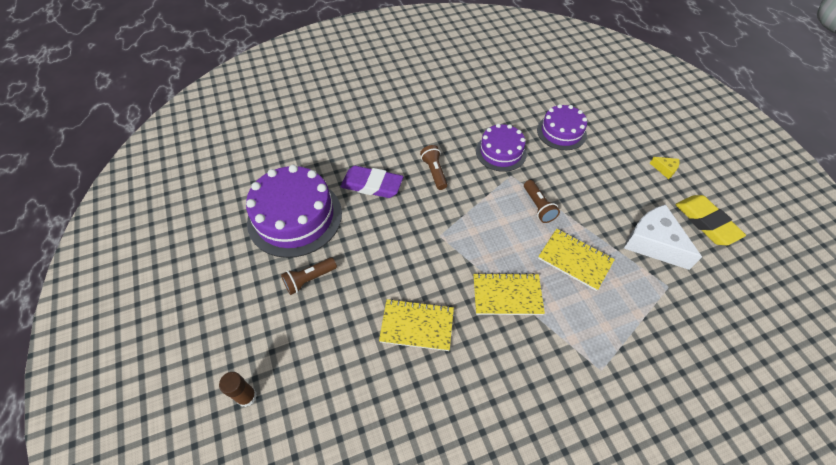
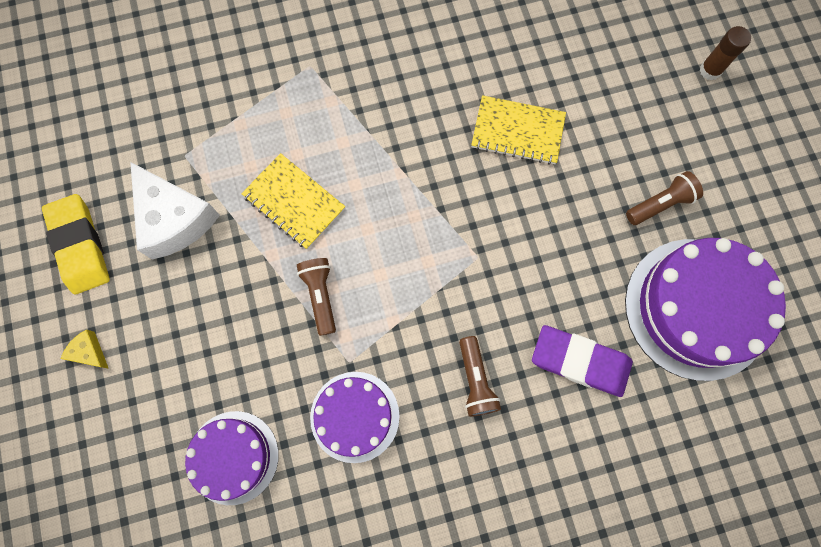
camera: 175 degrees left, 20 degrees up
(507, 295) = (398, 161): yellow notebook -> none

